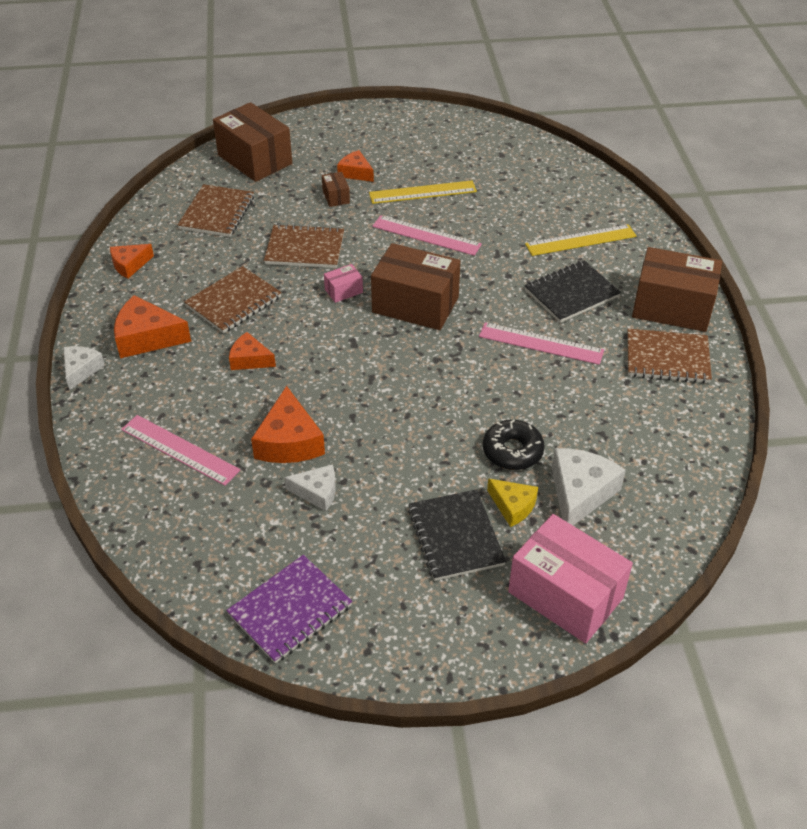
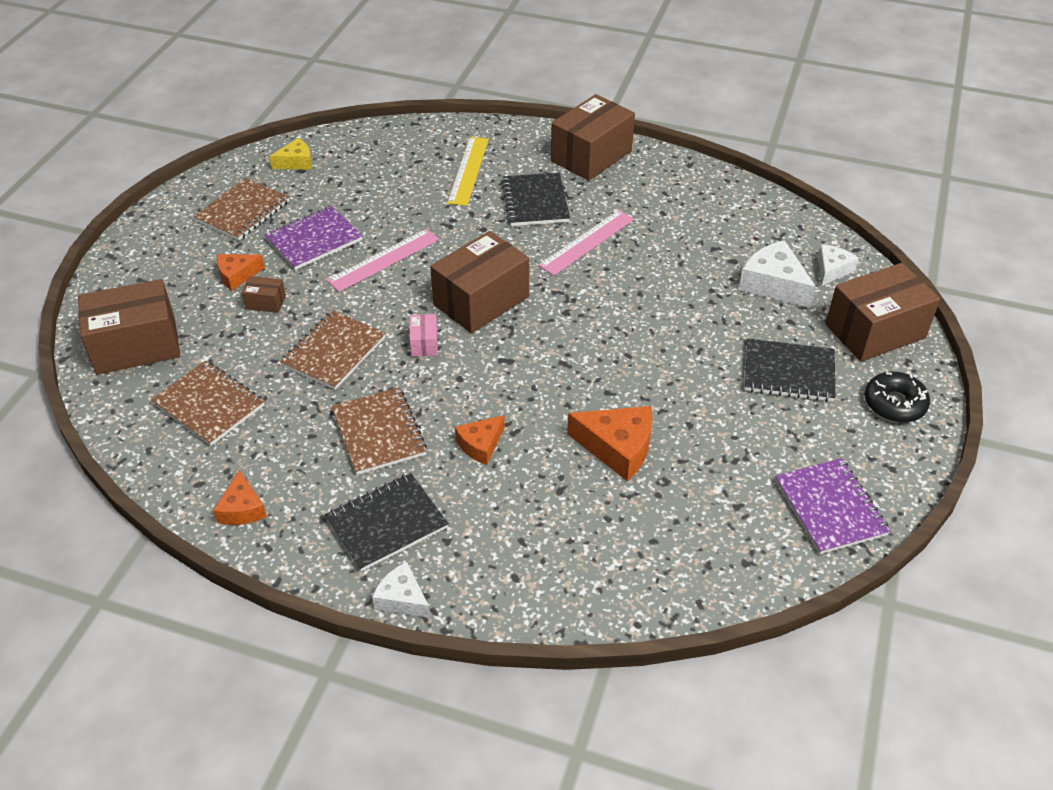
camera: 65 degrees left, 0 degrees up
(147, 337) = (386, 523): orange cheese -> black notebook
(179, 449) = (583, 538): pink ruler -> none
(317, 492) = (695, 447): white cheese -> white cheese (832, 270)
(422, 192) = (314, 240): yellow ruler -> purple notebook
(512, 451) = (708, 305): black donut -> black donut (894, 404)
(513, 506) = (770, 327): yellow cheese -> yellow cheese (296, 162)
(565, 595) = (875, 331): pink box -> brown box
(667, 358) = (649, 182): brown notebook -> brown notebook (243, 211)

